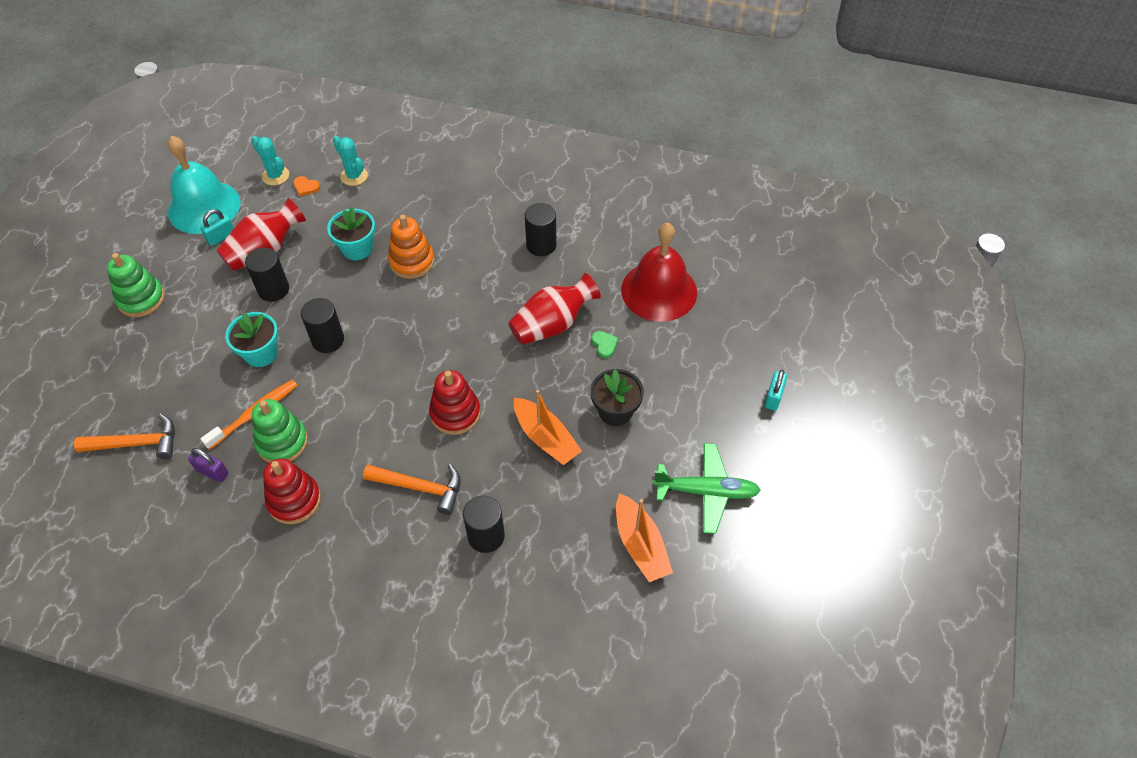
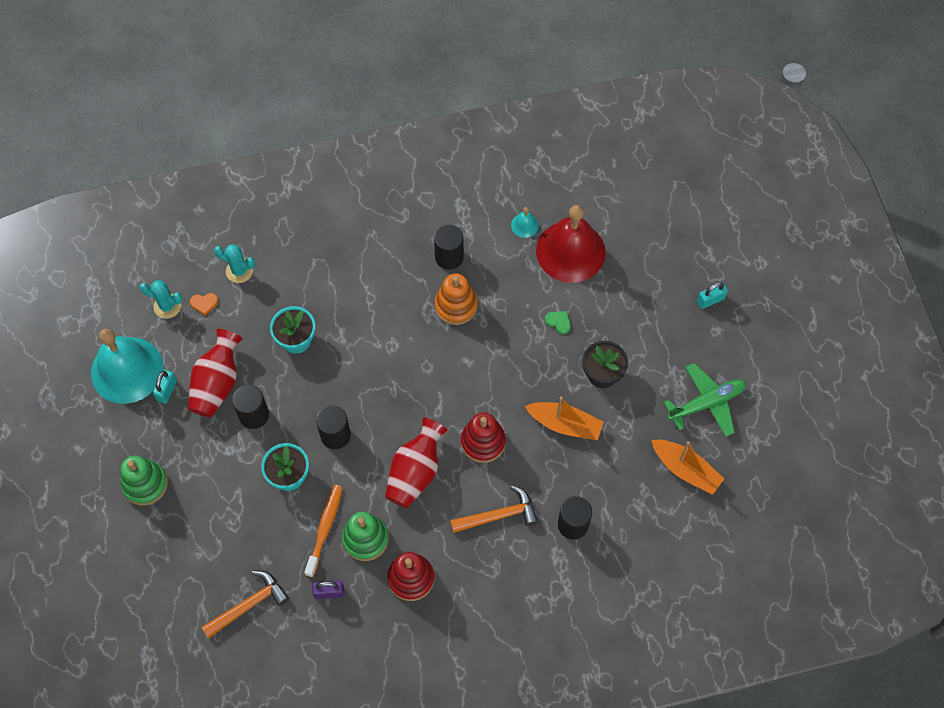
camera: 30 degrees left, 10 degrees up
(412, 261) = (352, 328): orange stacking toy -> orange stacking toy (456, 306)
(552, 324) = (506, 326): red vase -> red vase (415, 472)
(630, 250) = (524, 225): none -> turquoise bell
(773, 397) = (710, 300): turquoise padlock -> turquoise padlock turned 75 degrees clockwise

